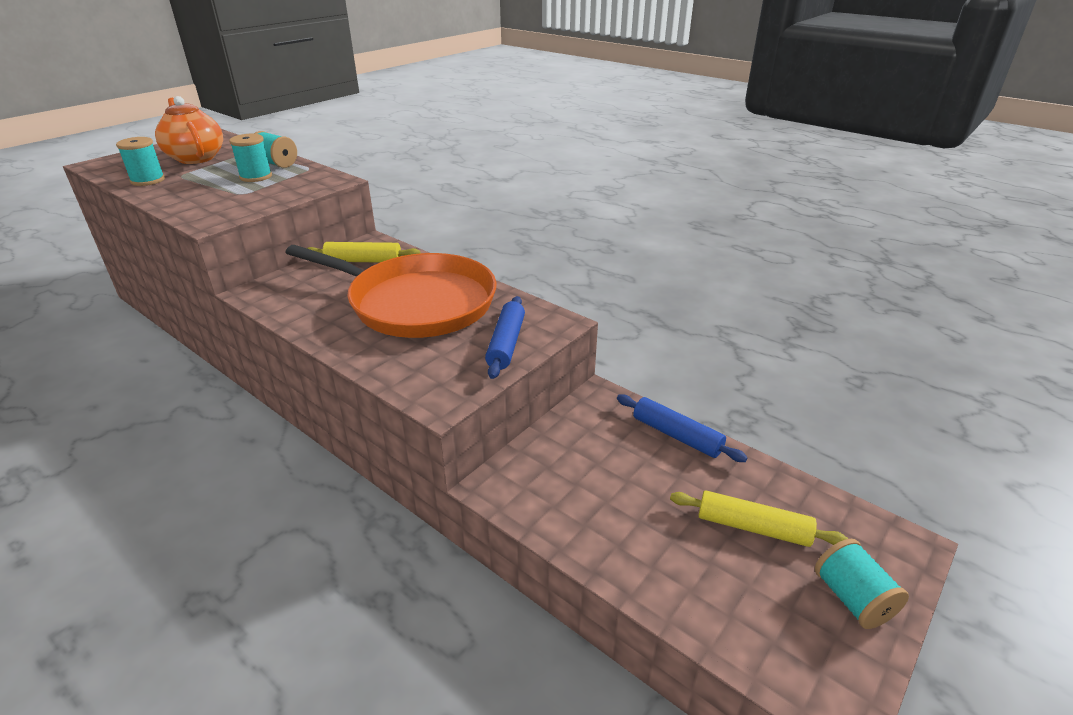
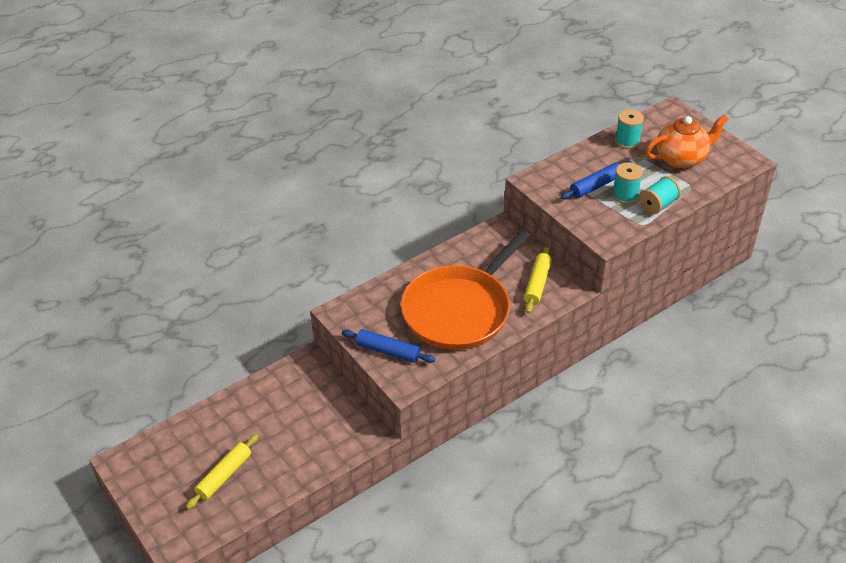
camera: 105 degrees right, 10 degrees up
(676, 435) = (314, 466): blue rolling pin -> blue rolling pin (596, 185)
(852, 598) = (161, 499): turquoise spool -> none

